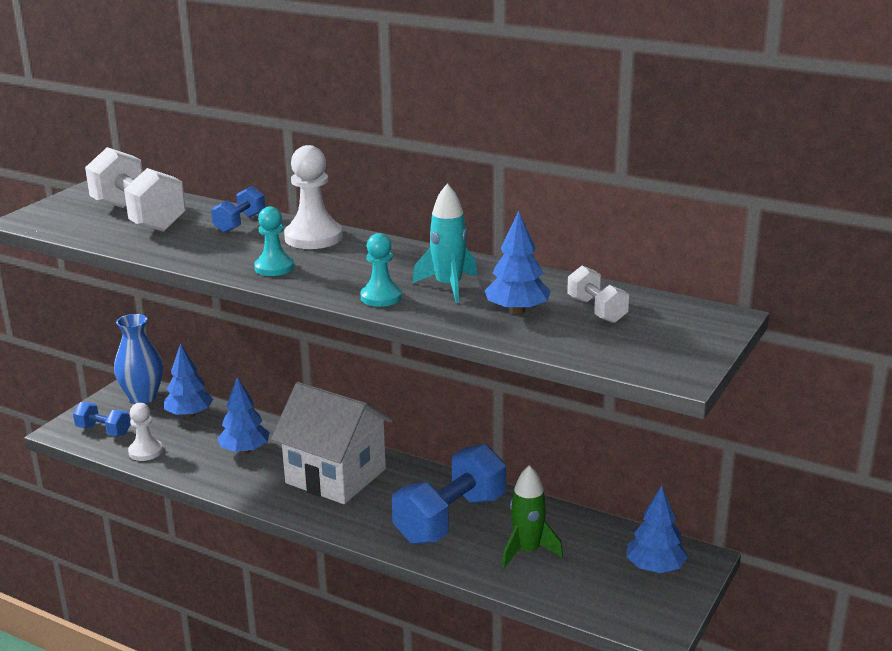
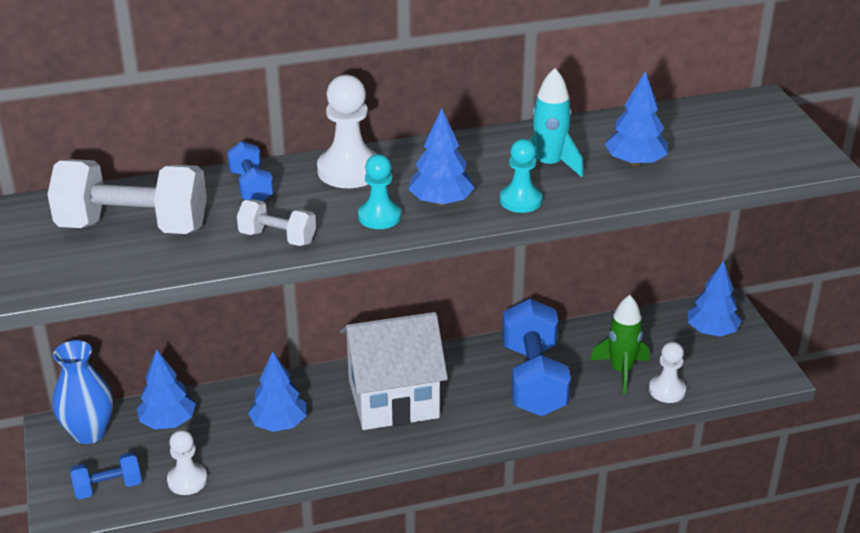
camera: 45 degrees left, 10 degrees up
(329, 276) = (441, 201): none -> blue tree
(541, 585) = (667, 390): none -> white pawn
(596, 310) = (682, 135): white dumbbell -> white dumbbell (277, 238)

